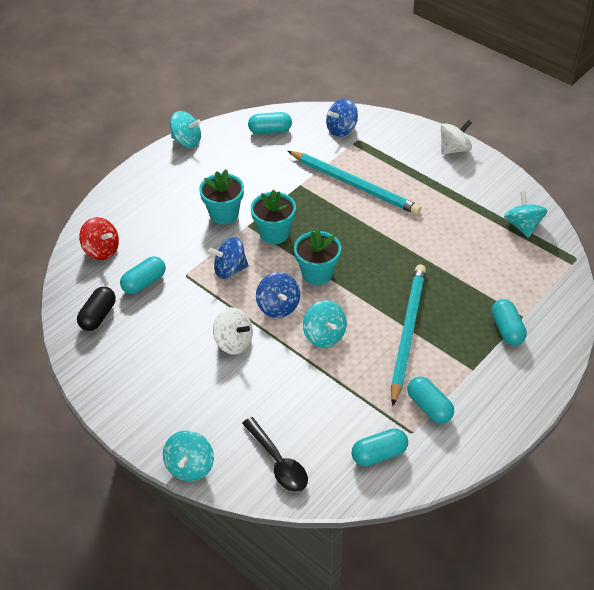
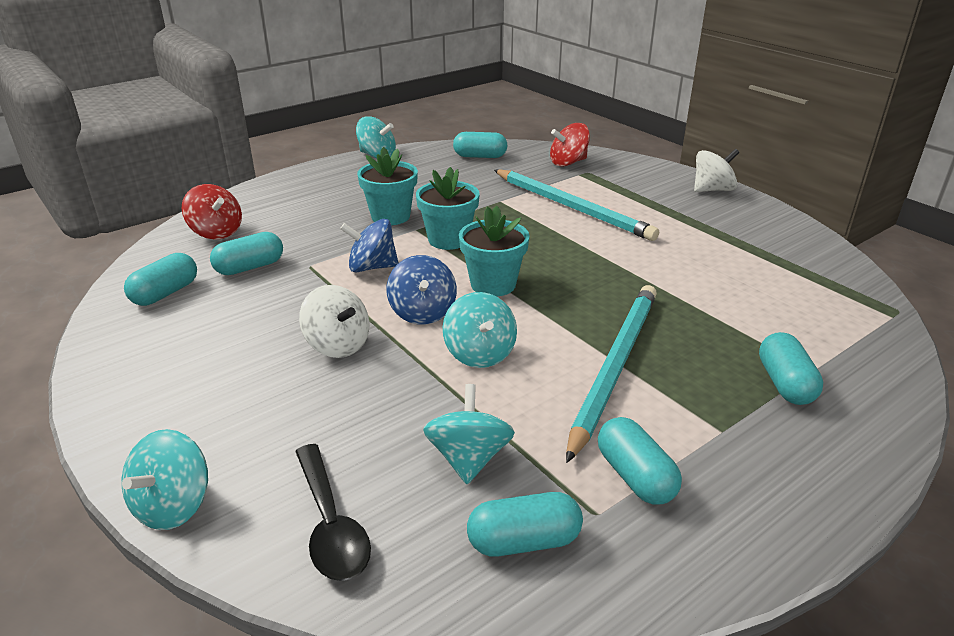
camera: 10 degrees right, 15 degrees down
(98, 316) = (165, 293): black capsule -> turquoise capsule
(341, 130) = (568, 162): blue spinning top -> red spinning top
(522, 226) = (809, 267): turquoise spinning top -> turquoise spinning top (469, 458)

